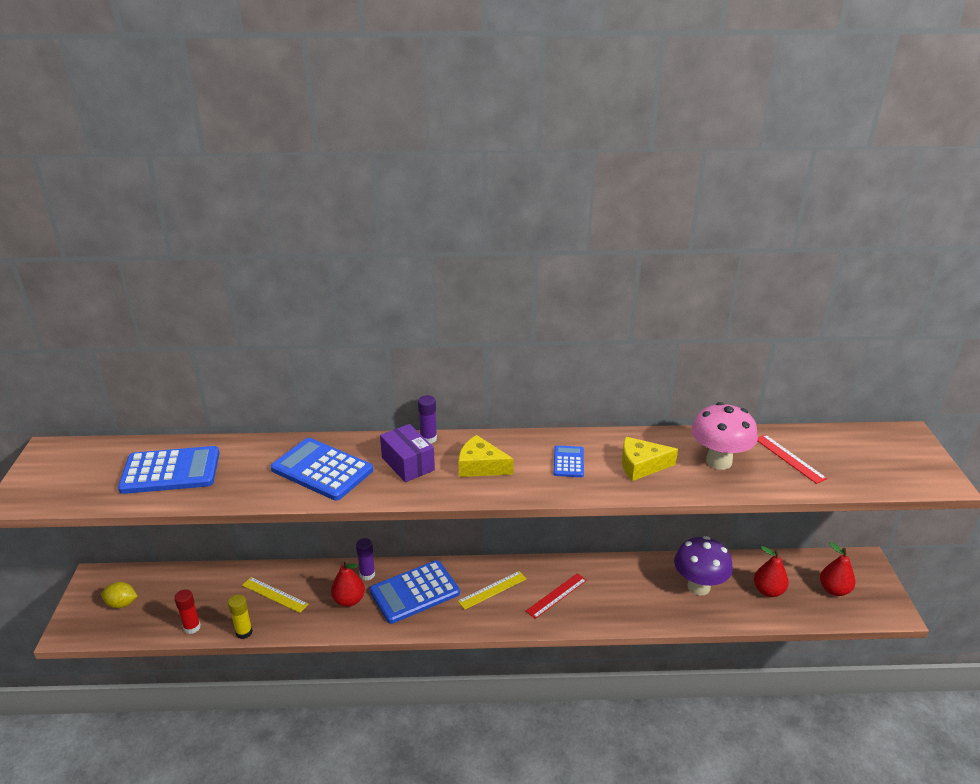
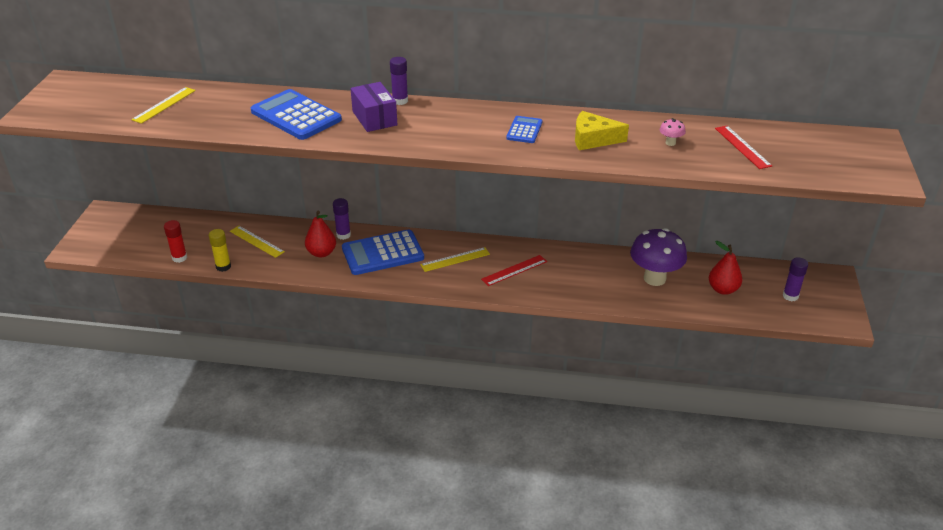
camera: 10 degrees right, 5 degrees up
(122, 604) = (123, 233): yellow lemon -> none
(170, 471) = (164, 105): blue calculator -> yellow ruler
(480, 466) = (440, 126): yellow cheese -> none
(719, 461) = (670, 143): pink mushroom -> pink mushroom, size x0.41
(834, 590) = (790, 296): red pear -> purple glue stick

